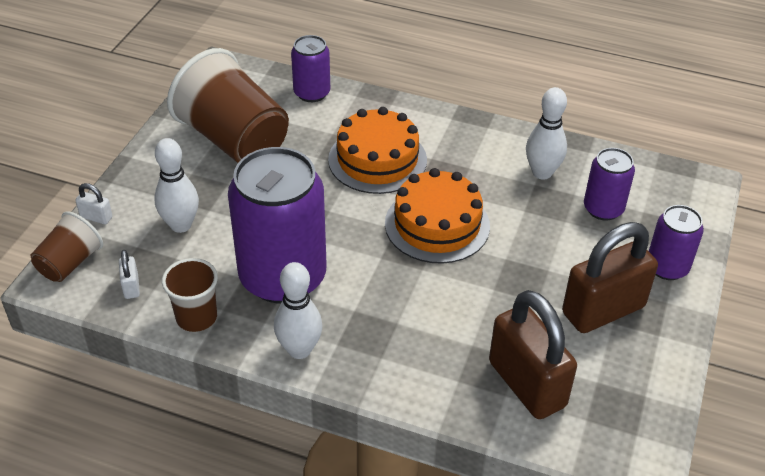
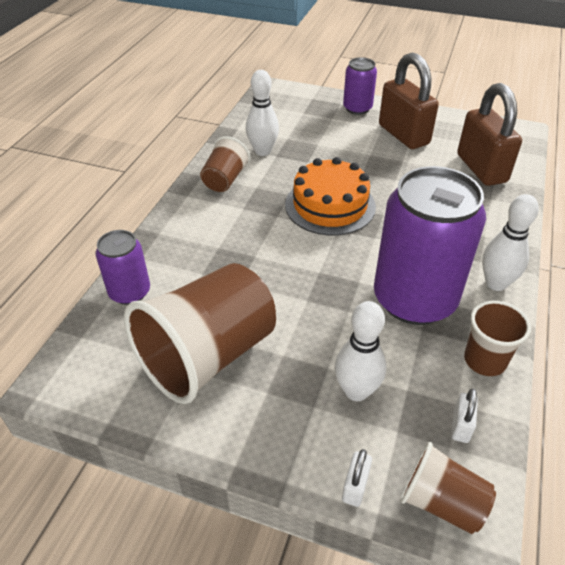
camera: 90 degrees left, 0 degrees up
(131, 287) = (461, 426): white padlock -> white padlock turned 60 degrees counterclockwise
(377, 160) = (245, 241): orange cake -> none
(480, 144) = (225, 180): none -> brown cup
(527, 384) = (481, 168): brown padlock -> brown padlock turned 75 degrees counterclockwise
(603, 209) = (302, 127): purple can -> none

